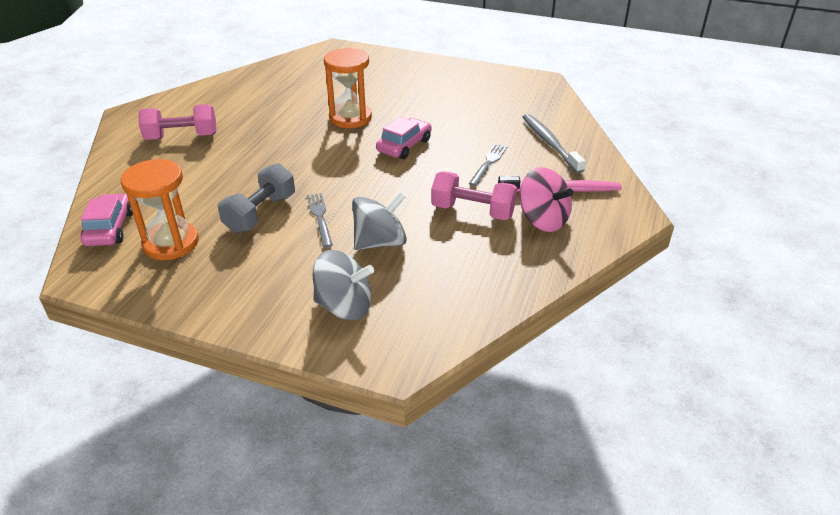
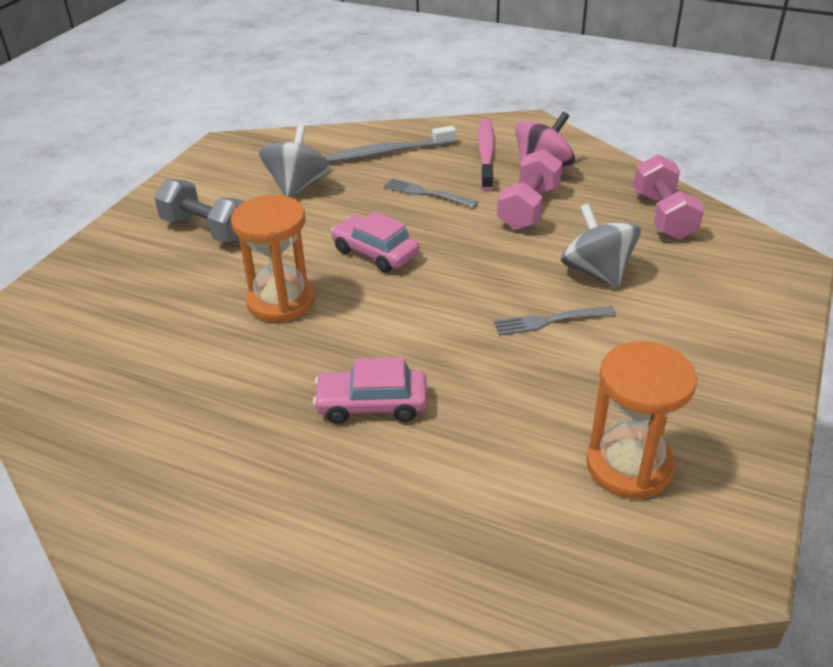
camera: 85 degrees left, 0 degrees up
(110, 228) = (600, 556): pink car -> pink car (372, 404)
(182, 137) = (295, 507): pink dumbbell -> pink dumbbell (663, 216)
(260, 213) = (544, 377): grey dumbbell -> grey dumbbell (207, 230)
(344, 306) = (718, 296): grey spinning top -> grey spinning top (297, 186)

